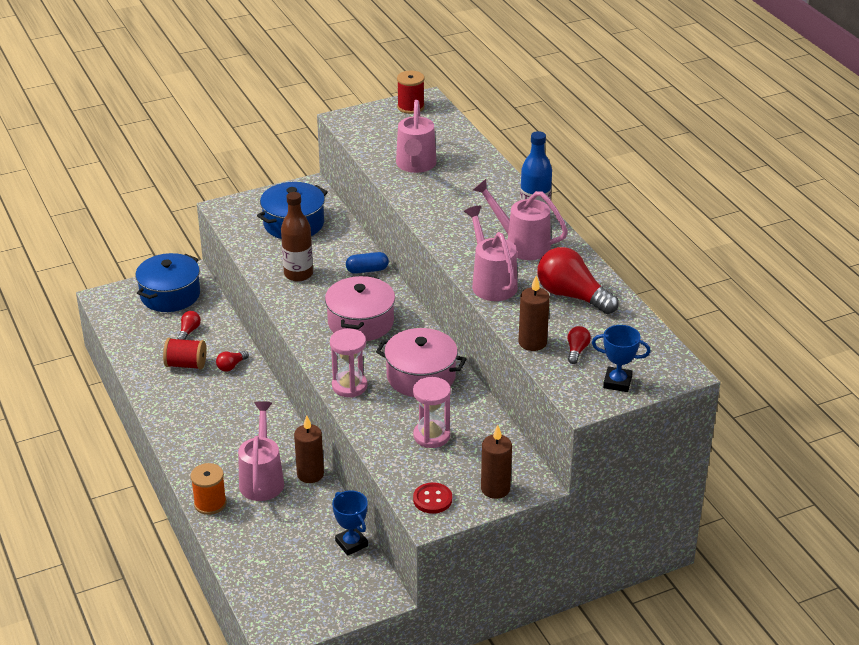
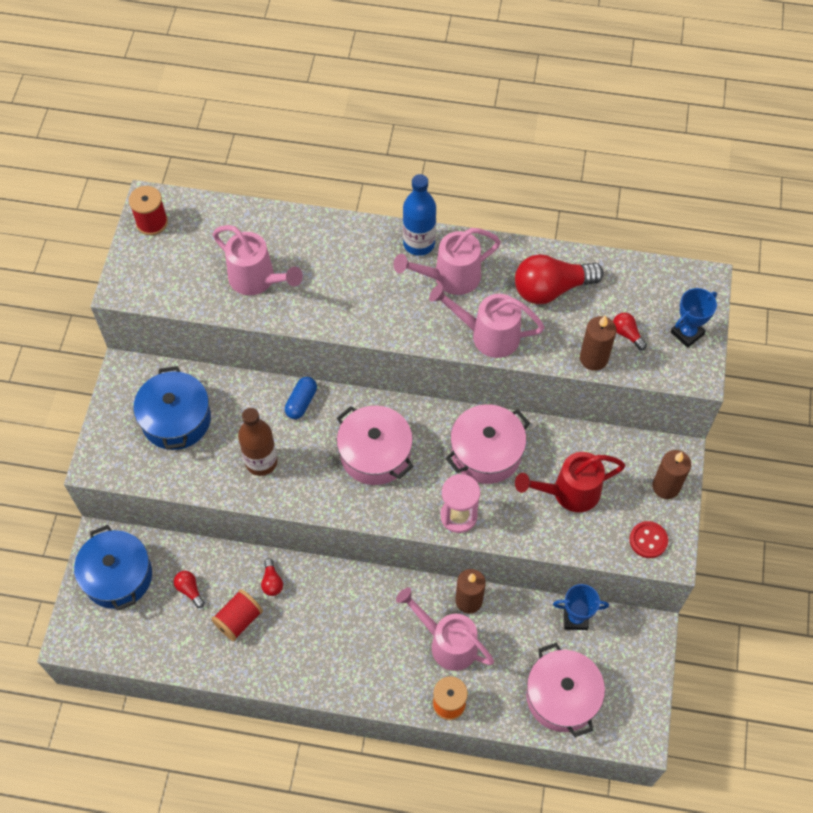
camera: 55 degrees left, 25 degrees up
(272, 567) = (562, 696): none -> pink pot
(431, 436) = (569, 492): pink hourglass -> red watering can

